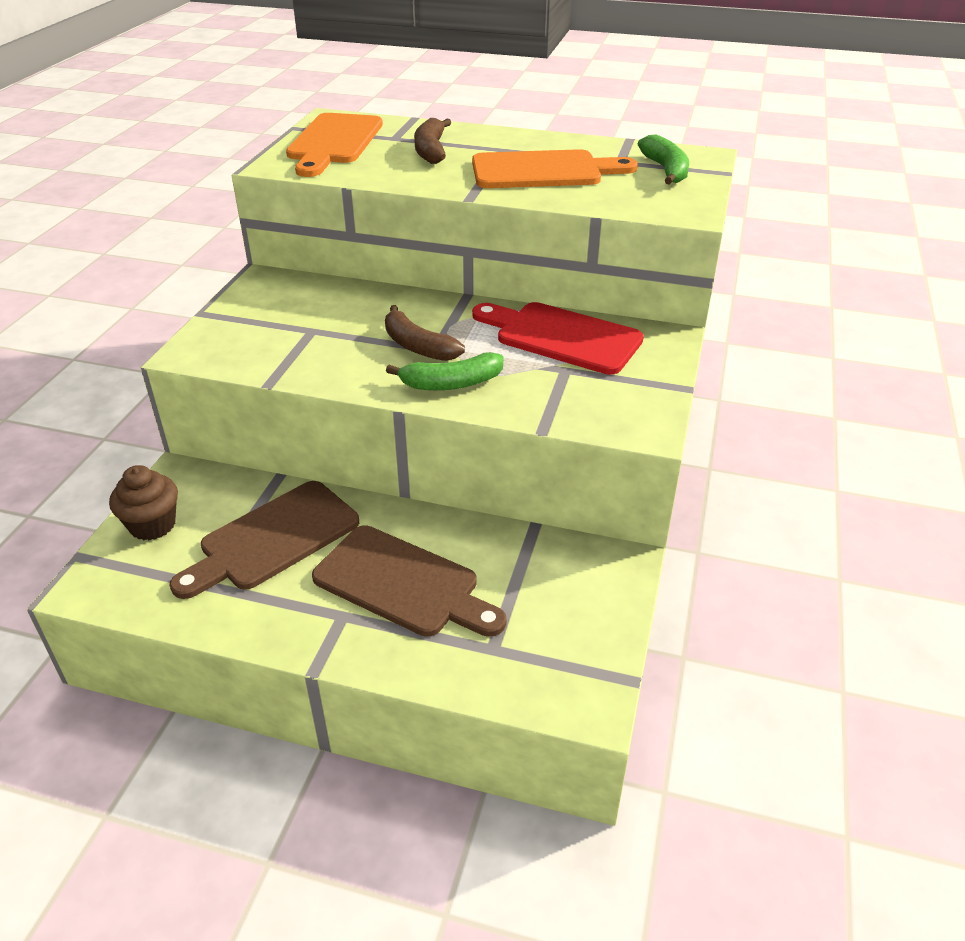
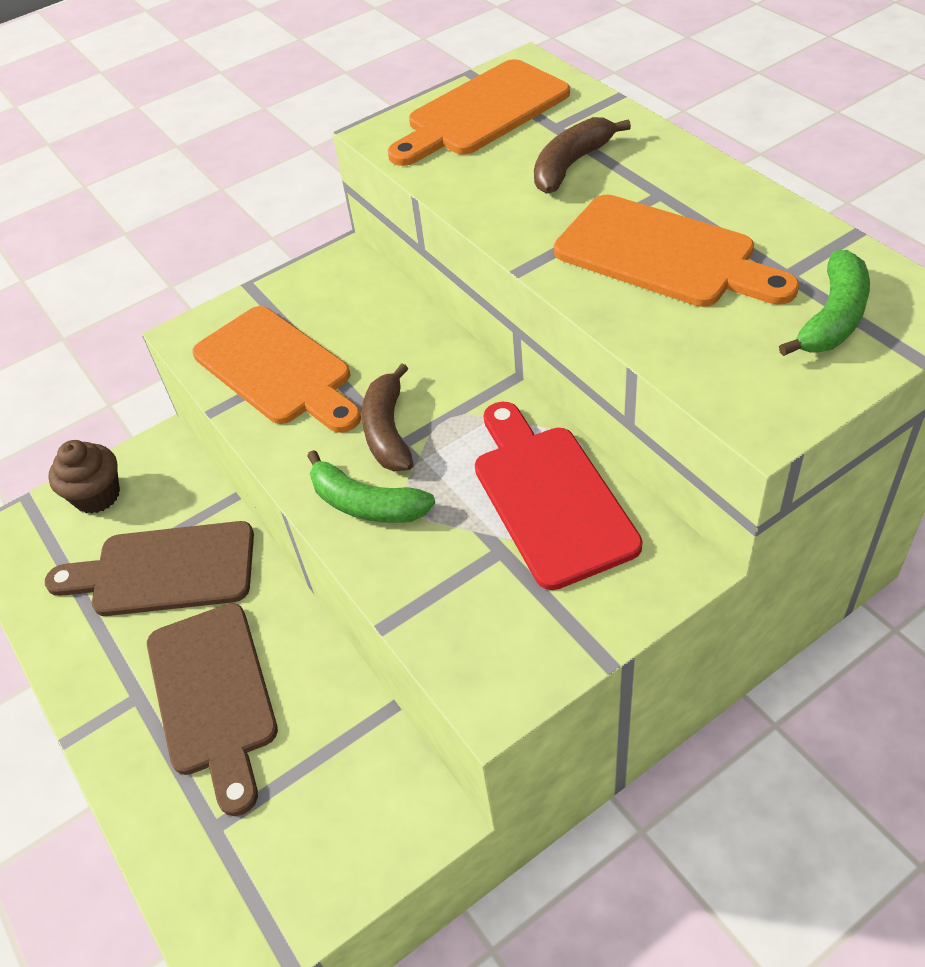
camera: 45 degrees right, 10 degrees up
(291, 346) = (277, 370): none -> orange cutting board

